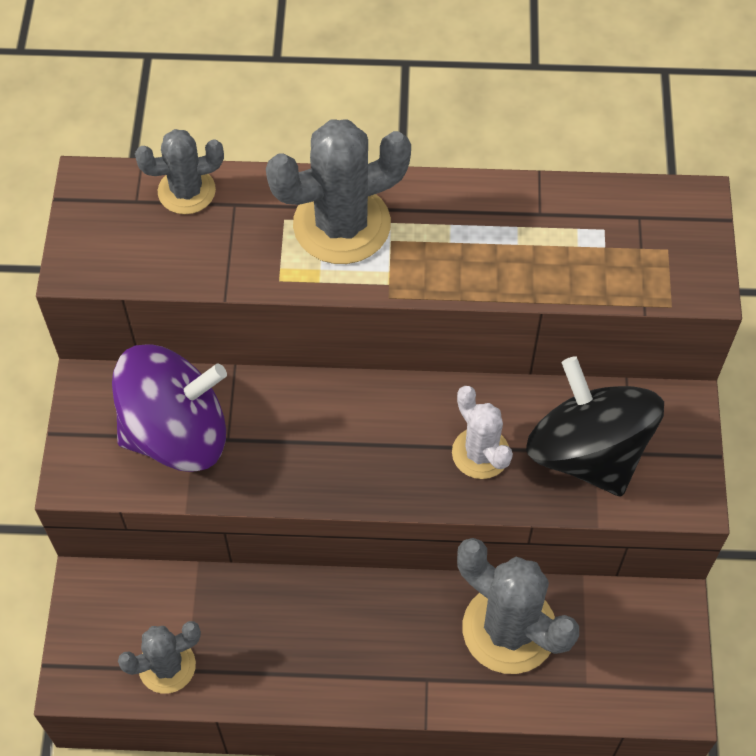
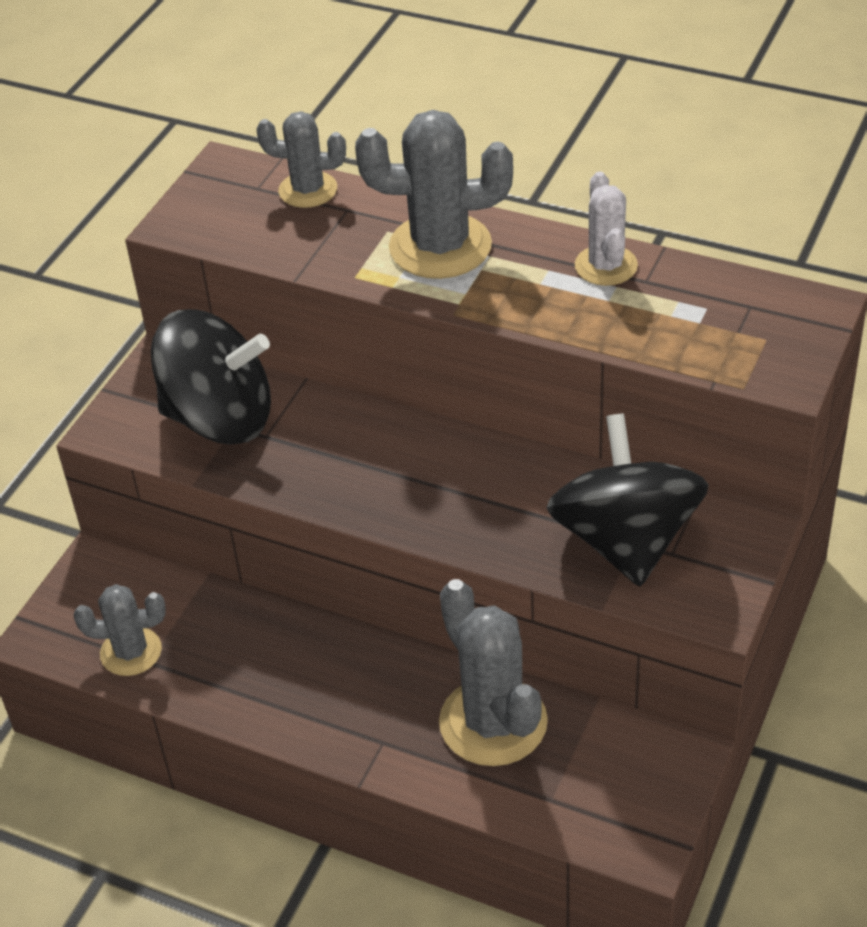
camera: 25 degrees right, 15 degrees down
(176, 433) = (220, 418): purple spinning top -> black spinning top
(480, 453) = (511, 512): white cactus -> white cactus (606, 266)

